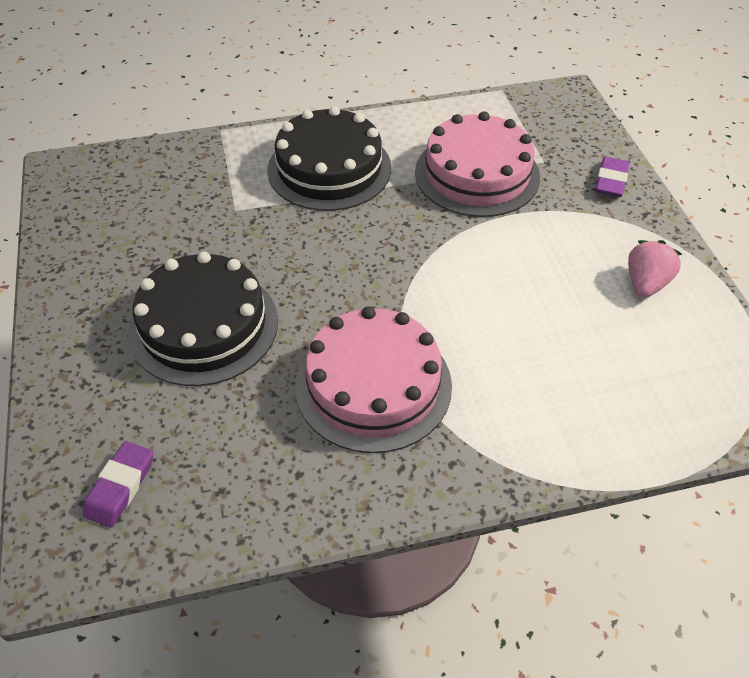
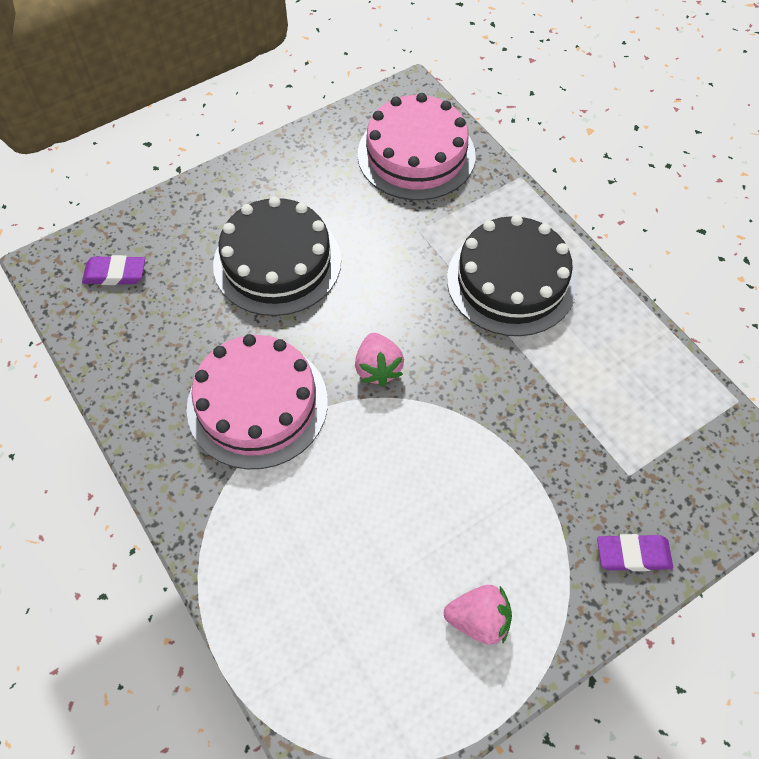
camera: 70 degrees right, 10 degrees up
(376, 281) = (378, 368): none -> pink strawberry
(477, 174) = (572, 413): pink cake -> pink cake (416, 154)

